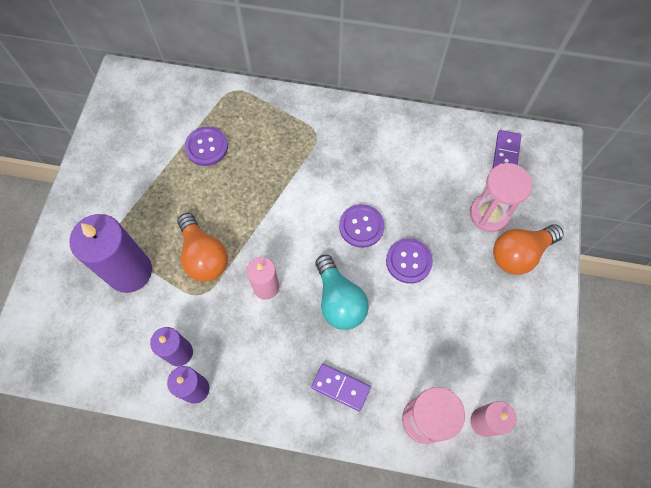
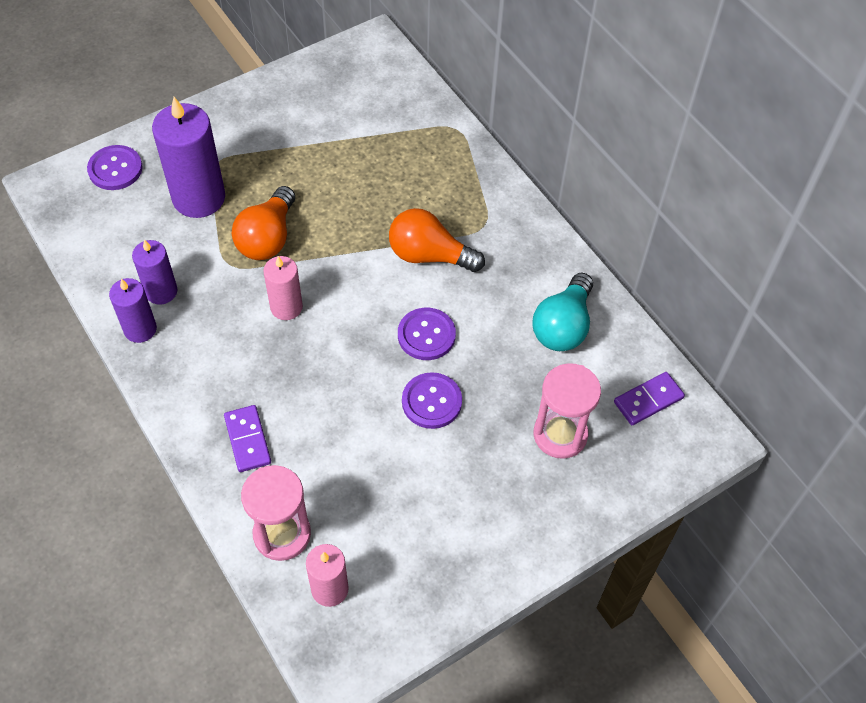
camera: 45 degrees right, 10 degrees down
(206, 147) = (375, 155): purple button -> purple button (115, 169)
(339, 300) = (331, 374): turquoise light bulb -> turquoise light bulb (563, 326)
(519, 254) = (545, 494): orange light bulb -> orange light bulb (429, 255)

